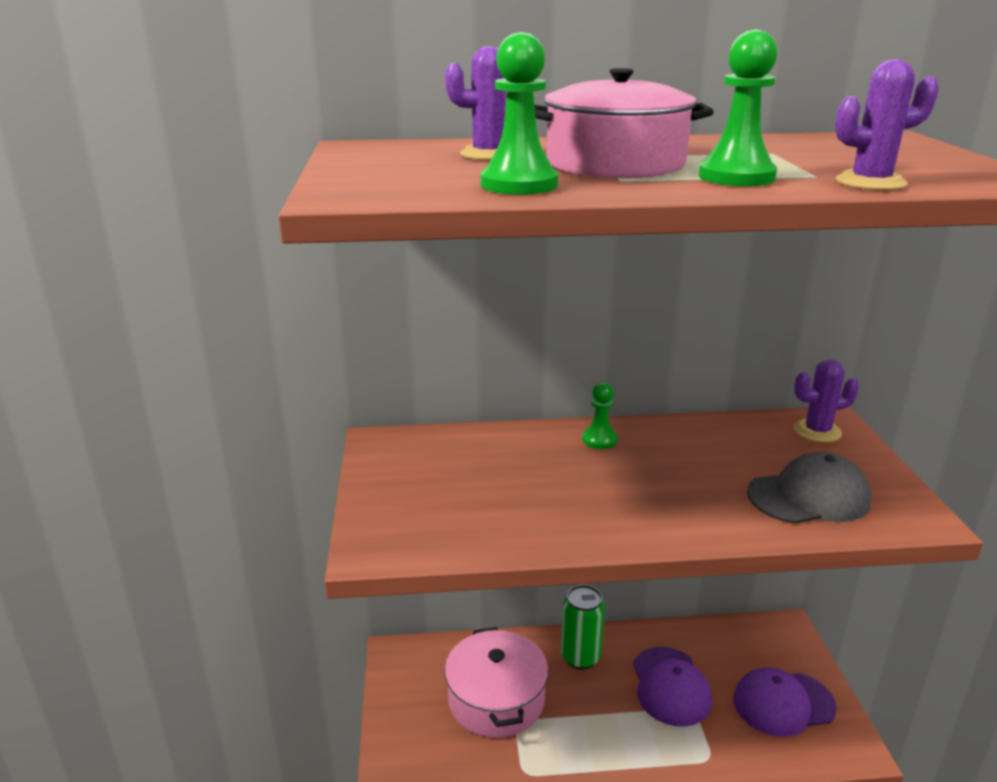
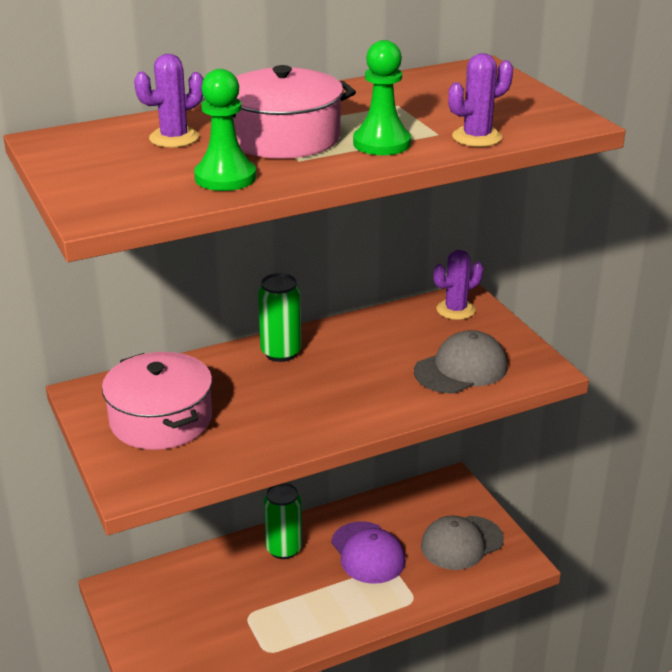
camera: 20 degrees left, 5 degrees up
(496, 699) = (221, 602): pink pot -> pink pot (161, 420)
(599, 440) = (281, 352): green pawn -> green can
(783, 703) = (461, 543): purple cap -> grey cap

